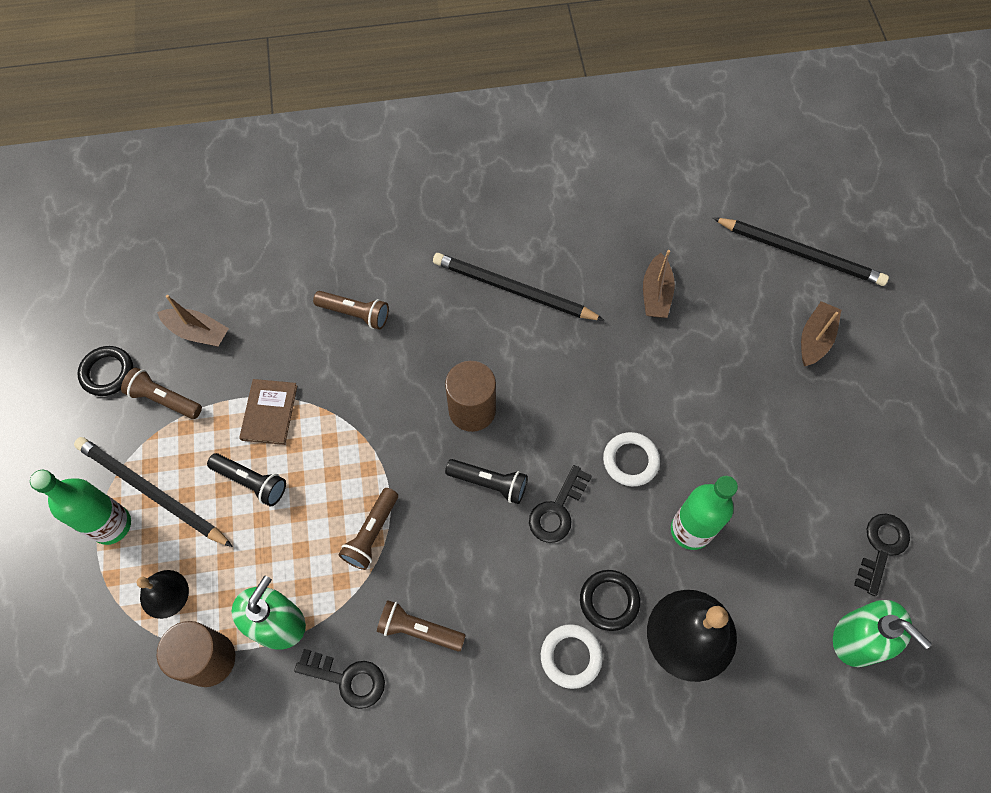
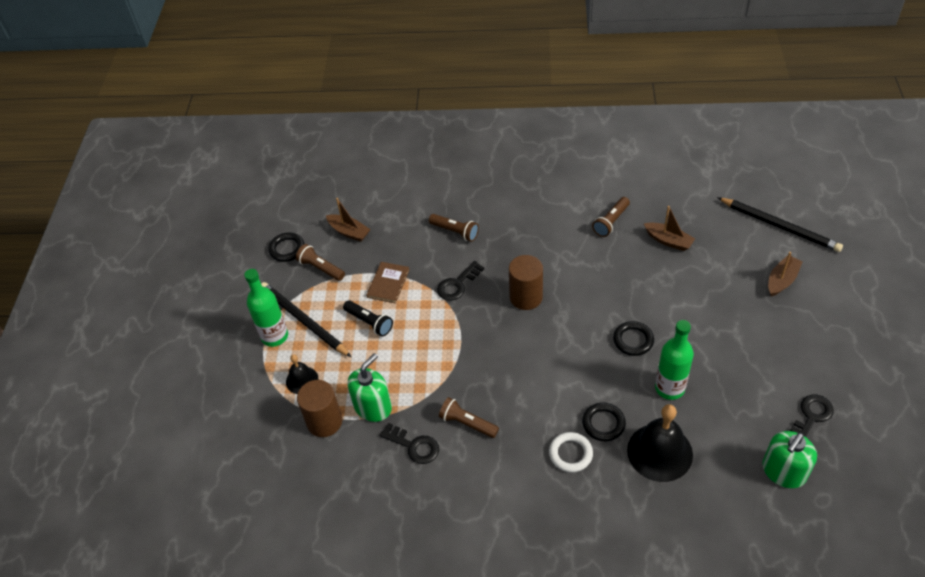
camera: 15 degrees right, 15 degrees down
(371, 533) = (444, 362): brown flashlight -> brown flashlight (611, 222)
(489, 483) = (530, 342): black flashlight -> none
(514, 290) = (567, 228): black pencil -> none
(557, 510) = (576, 364): black key -> black key (457, 284)
(630, 460) = (633, 340): white ring -> black ring
(656, 294) = (668, 241): brown boat -> brown boat turned 75 degrees counterclockwise
(858, 639) = (783, 471): green soap dispenser -> green soap dispenser turned 75 degrees clockwise

